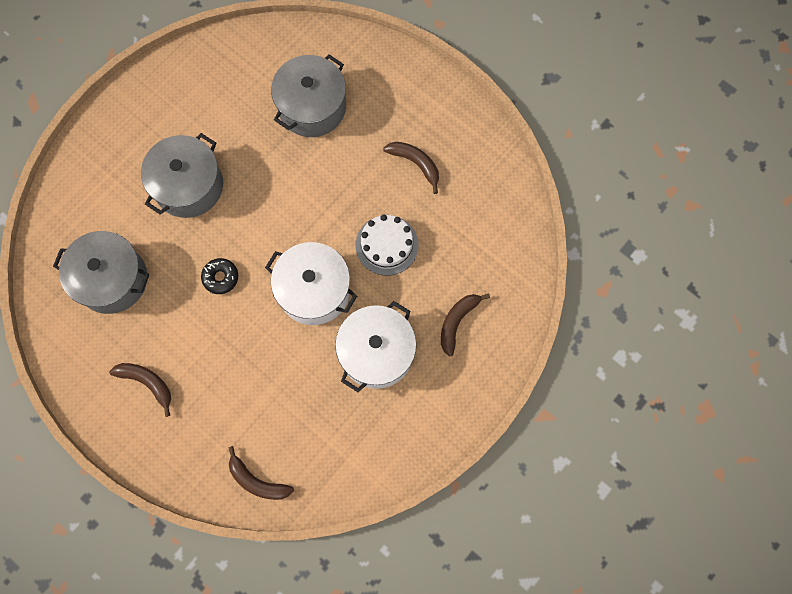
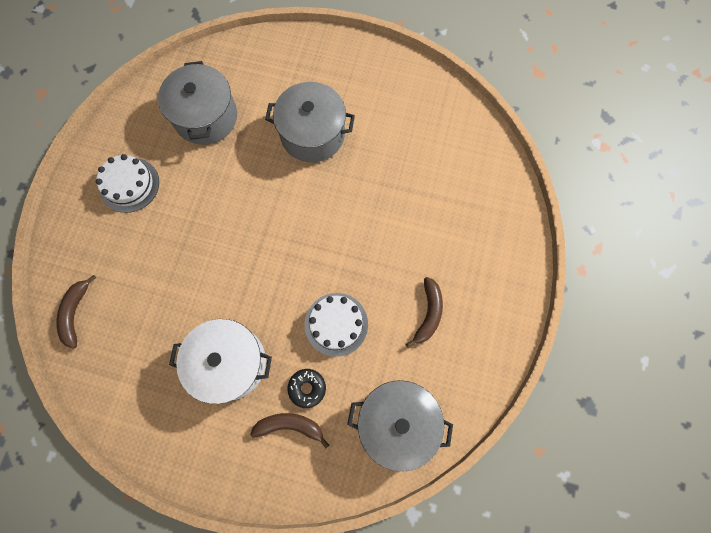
camera: 65 degrees right, 0 degrees up
(147, 383) = (129, 185): brown banana -> white cake
(220, 277) = (243, 197): black donut -> black donut (307, 388)
(312, 107) = (435, 197): grey pot -> grey pot (397, 421)
(314, 290) = (264, 280): white pot -> none

